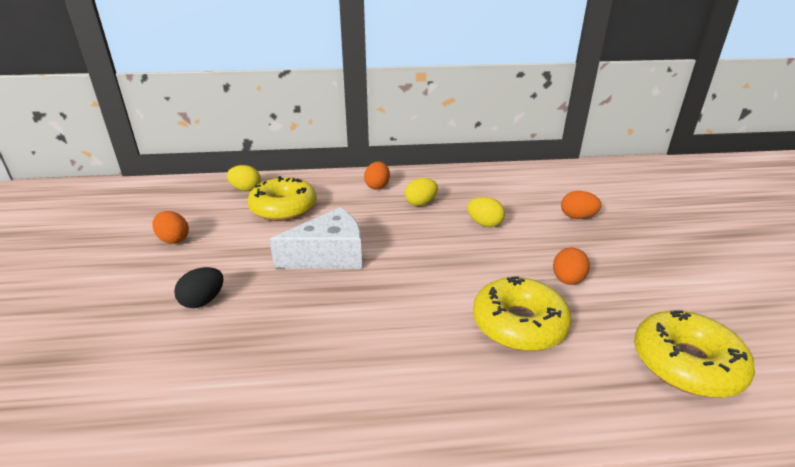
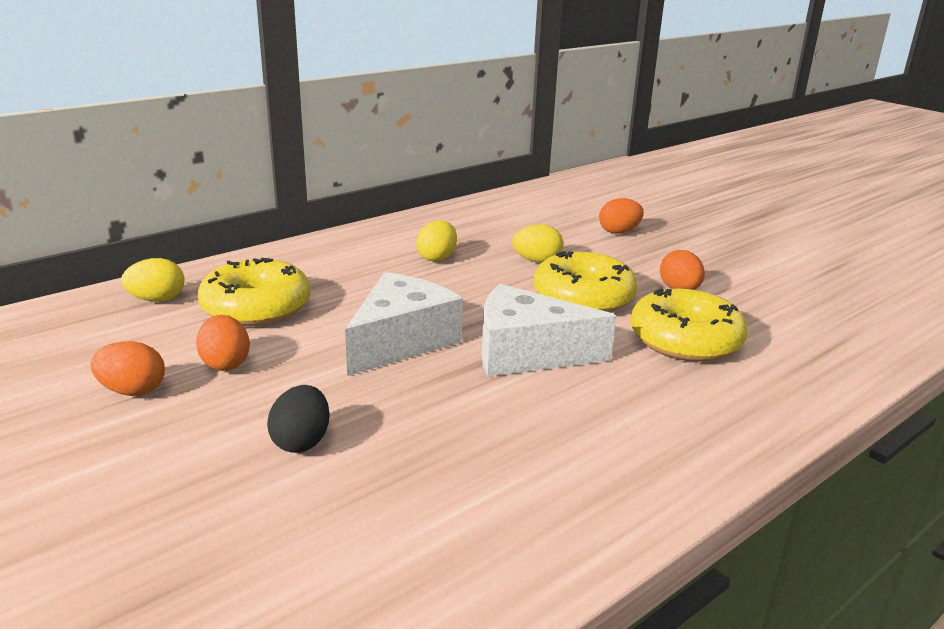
camera: 35 degrees left, 5 degrees down
(377, 186) = (355, 252): orange egg -> orange egg (225, 363)
(392, 292) = (527, 353): none -> white cheese
(686, 364) = (841, 324): yellow donut -> yellow donut (583, 297)

